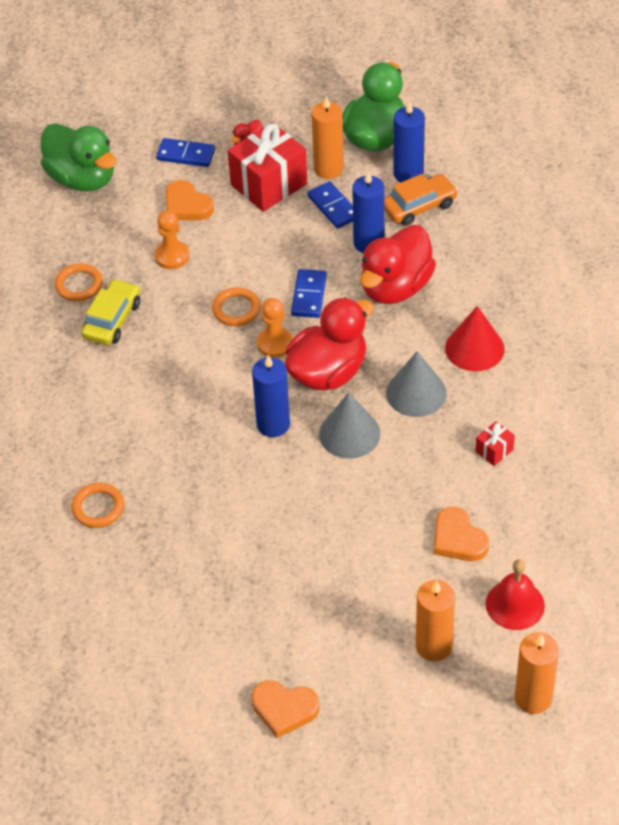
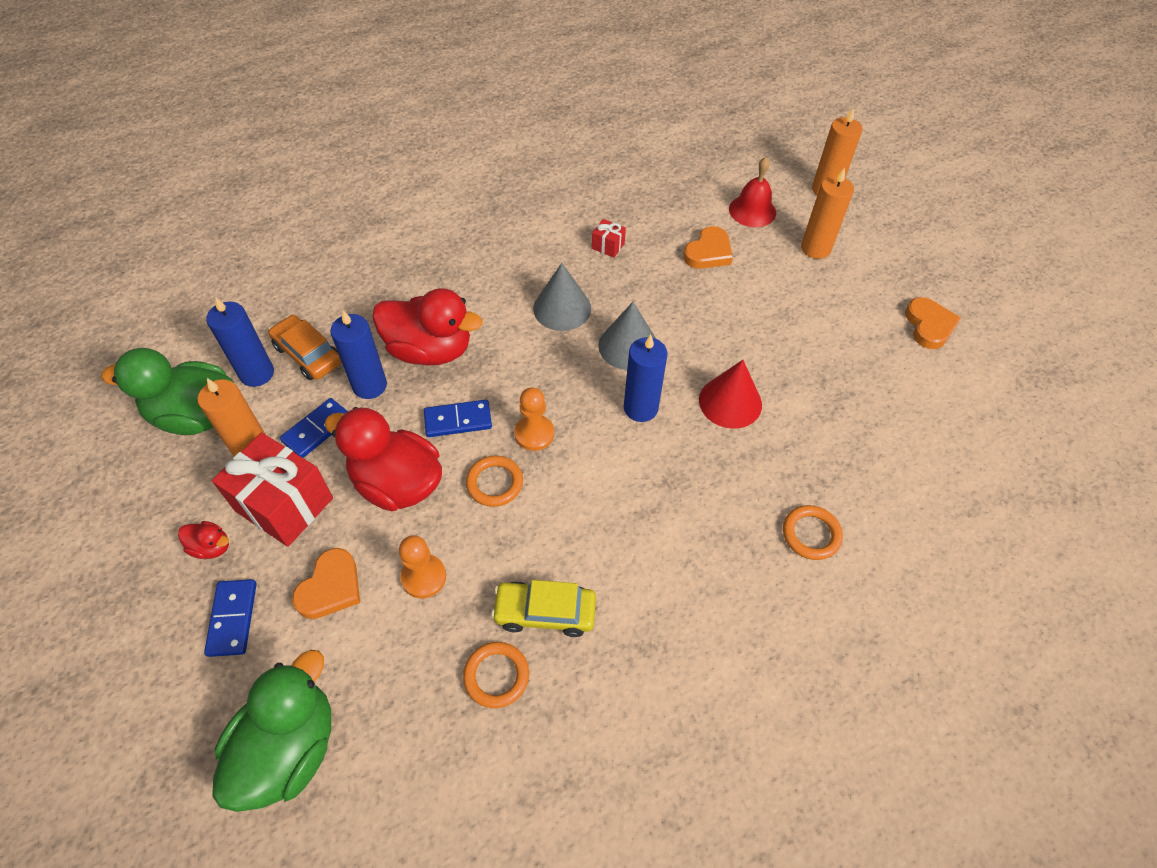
camera: 110 degrees left, 5 degrees up
(328, 372) = (559, 379): red duck -> red duck (397, 483)
(474, 348) = (495, 278): red cone -> red cone (730, 402)

